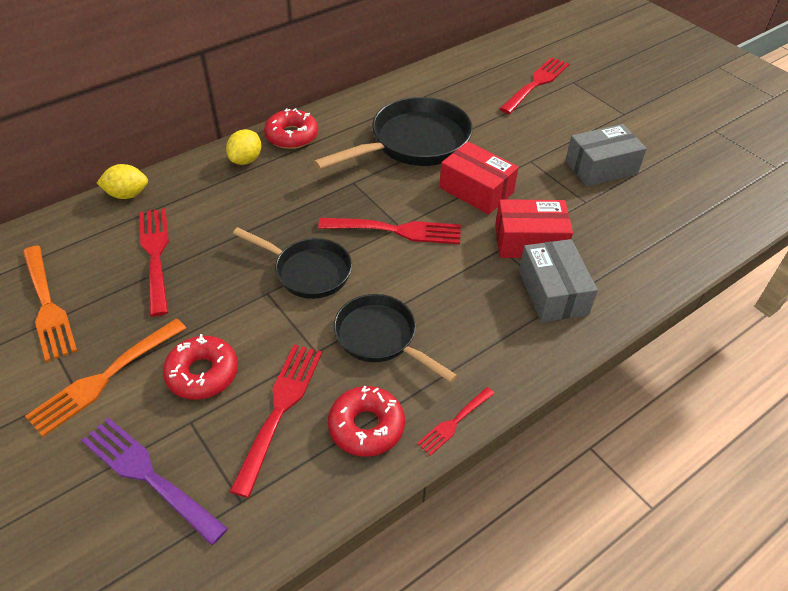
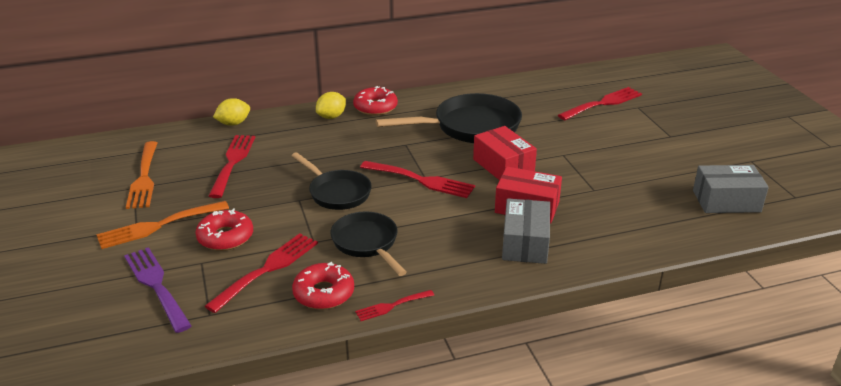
camera: 20 degrees right, 15 degrees down
(127, 194) = (233, 123): yellow lemon -> yellow lemon turned 45 degrees counterclockwise
(601, 167) = (624, 169): grey box -> grey box (726, 201)

